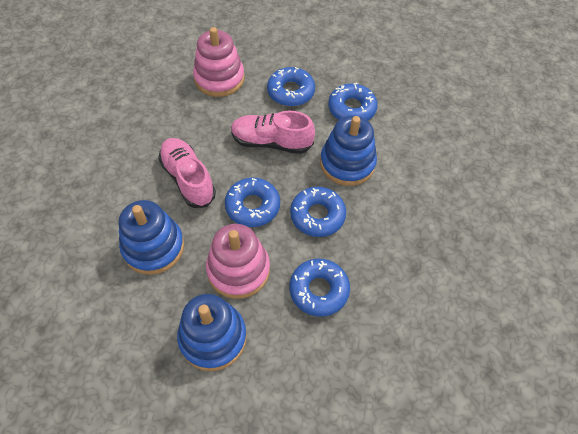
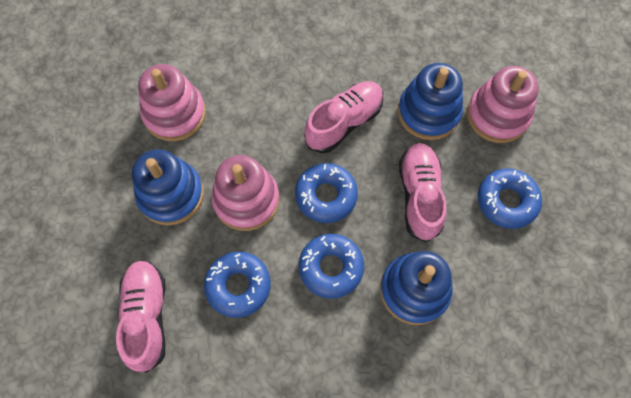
camera: 80 degrees right, 10 degrees up
(123, 322) = (174, 114): none -> pink stacking toy
(153, 247) = (256, 115): blue stacking toy -> blue stacking toy (428, 112)
(333, 376) = (147, 316): none -> pink shoe
(351, 108) = (505, 282): blue donut -> none

